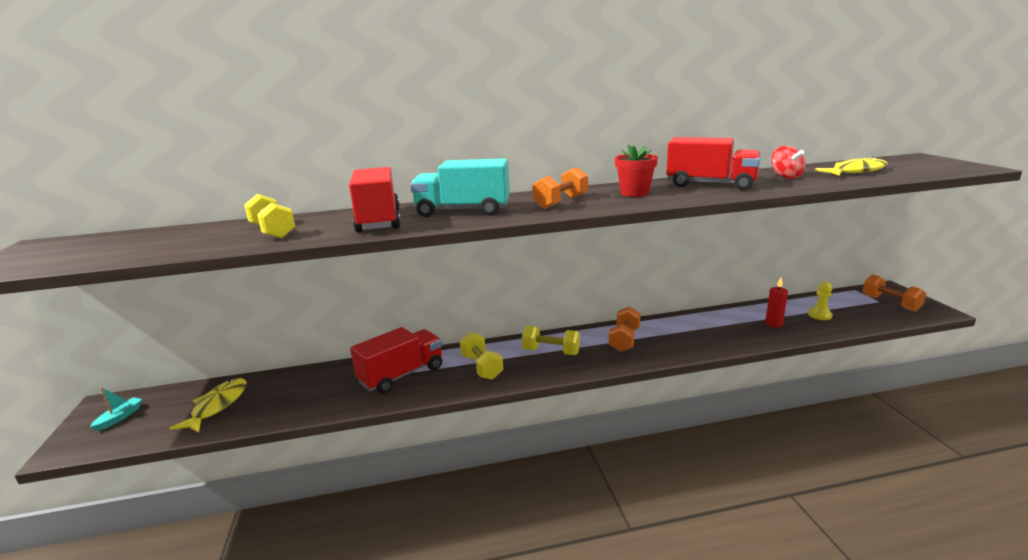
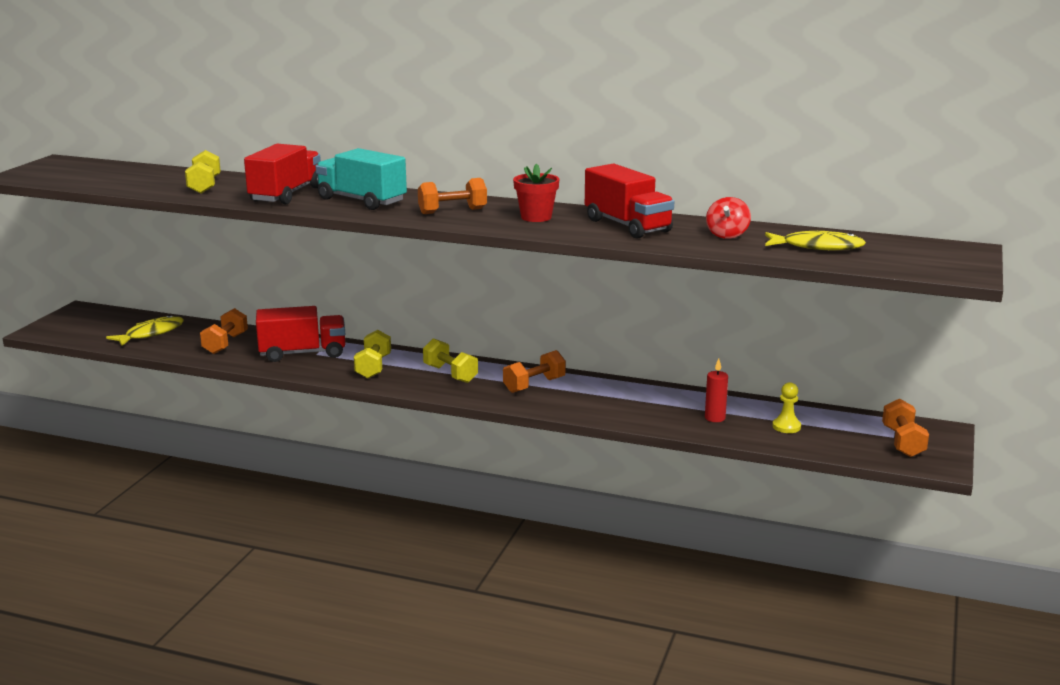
camera: 30 degrees right, 0 degrees up
(119, 417) = (84, 322): turquoise boat -> none
(313, 390) = (225, 344): none -> orange dumbbell

